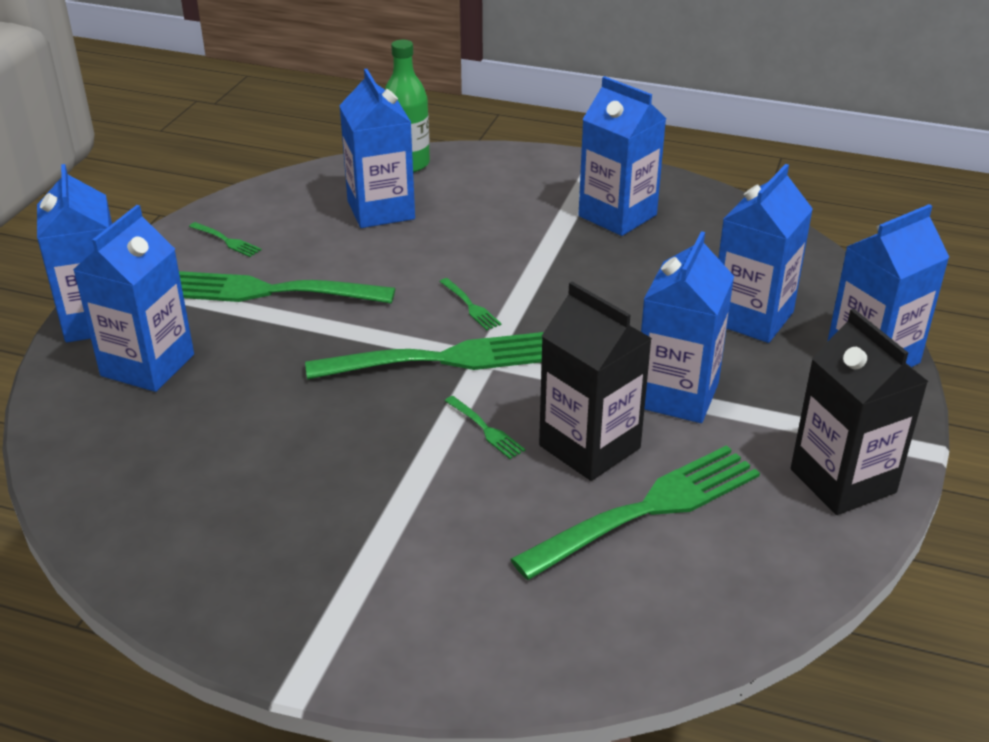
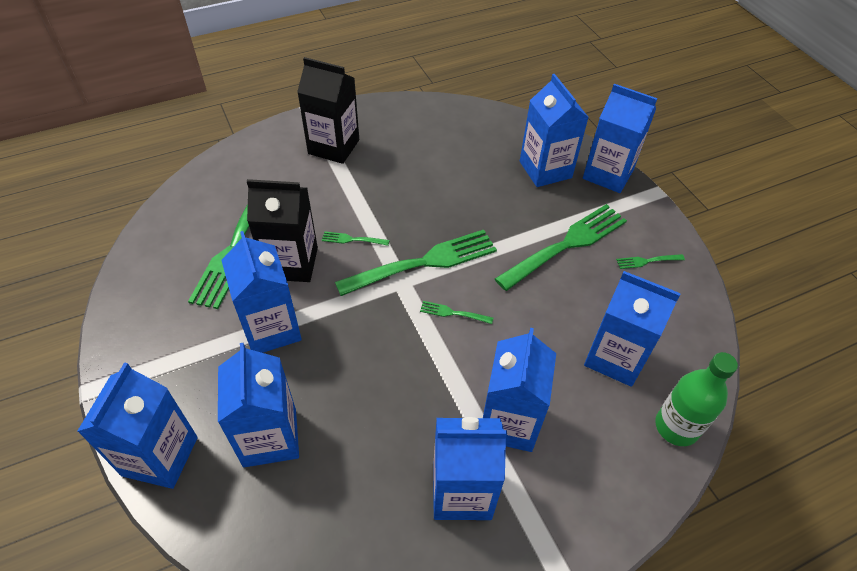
camera: 135 degrees right, 15 degrees up
(439, 360) = (422, 263): green fork -> green fork turned 150 degrees counterclockwise
(528, 225) = (509, 422): none -> blue carton
(842, 481) = (138, 330): black carton -> black carton (334, 147)

